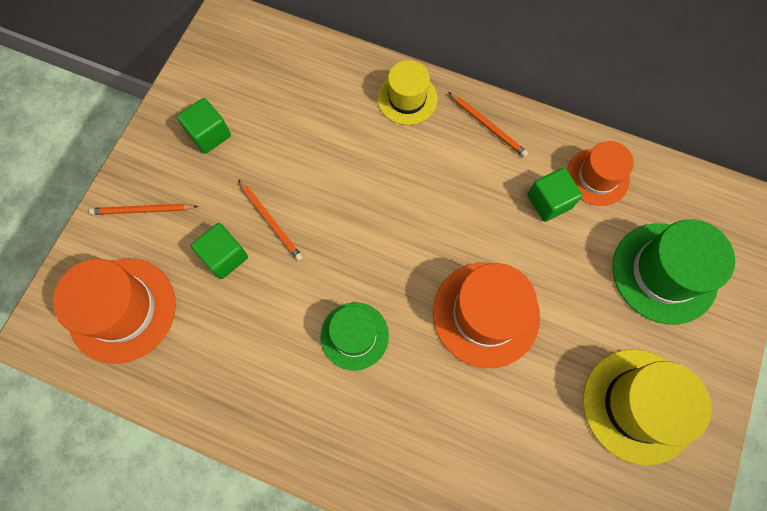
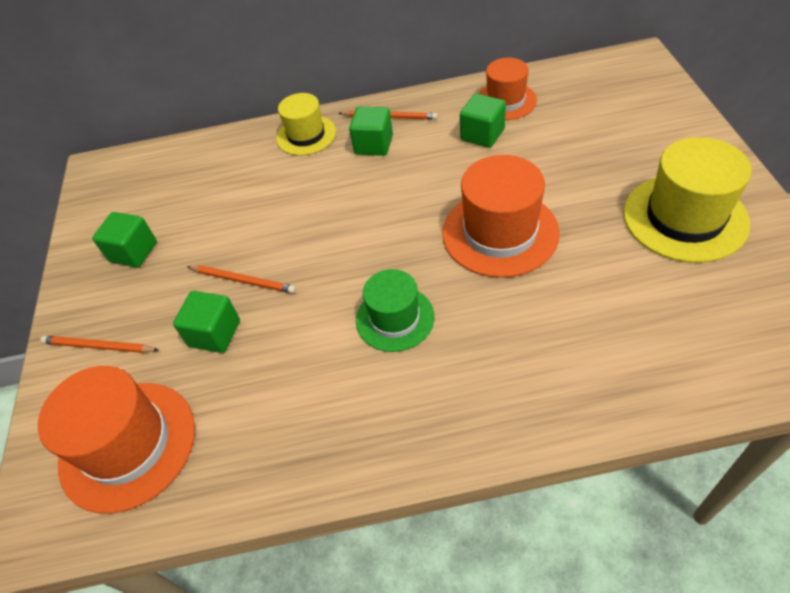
camera: 25 degrees left, 20 degrees down
(142, 210) = (98, 346): orange pencil -> orange pencil turned 45 degrees clockwise
(454, 149) = (373, 145): none -> green cube
(664, 273) = (614, 127): green hat -> none

